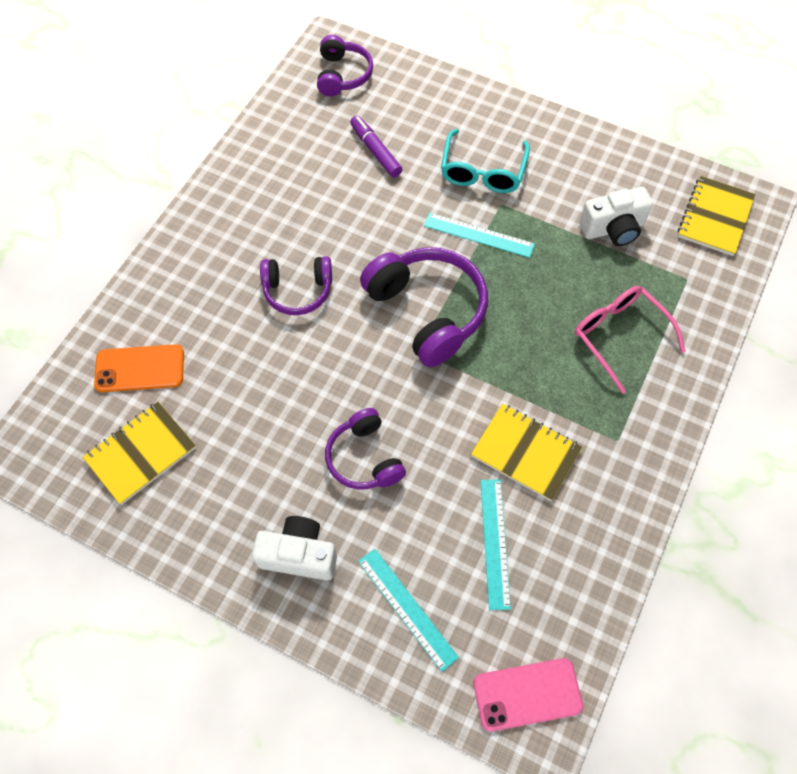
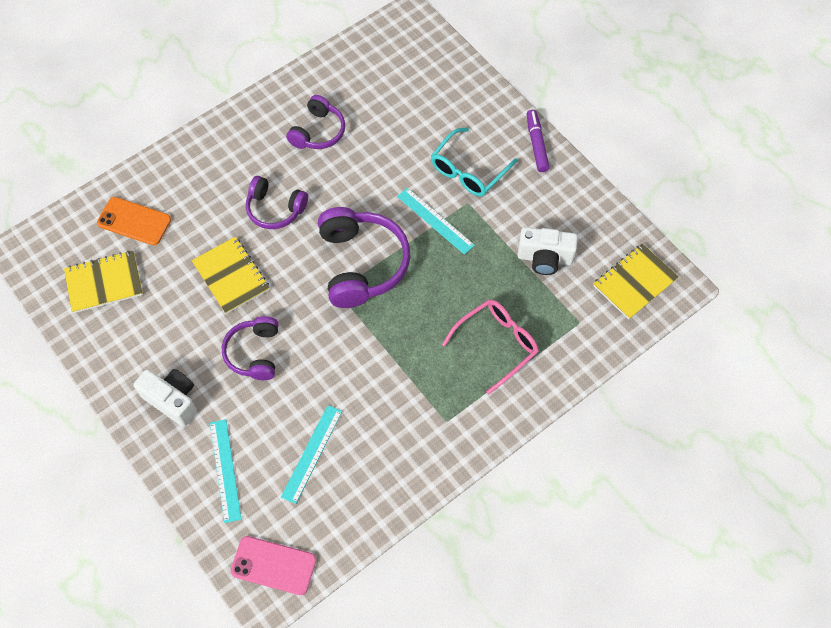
camera: 25 degrees right, 0 degrees up
(343, 75) = (404, 48): purple headphones -> purple headphones (318, 132)
(375, 151) = (394, 122): purple marker -> purple marker (536, 144)
(525, 453) = (372, 400): yellow notebook -> yellow notebook (231, 276)
(619, 336) = (497, 344): pink glasses -> pink glasses turned 60 degrees clockwise

